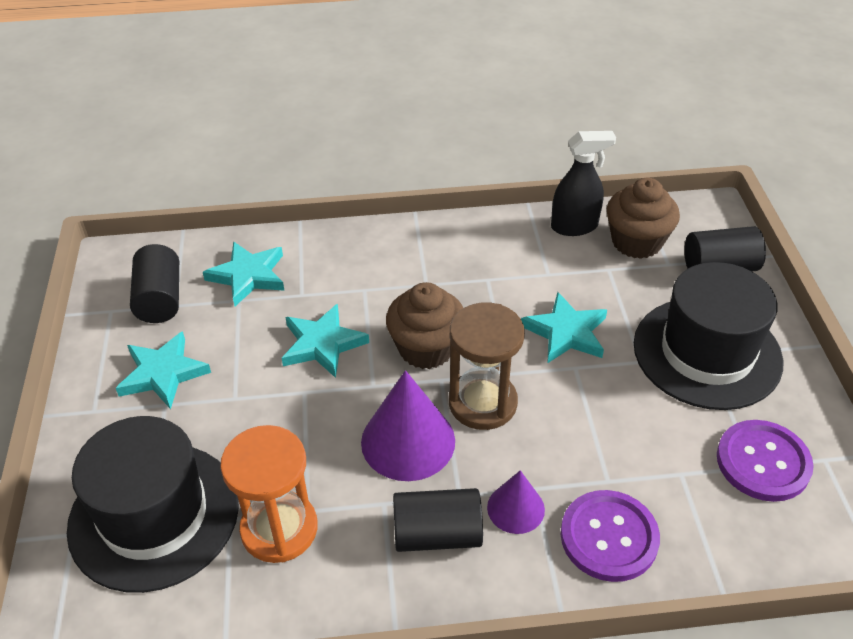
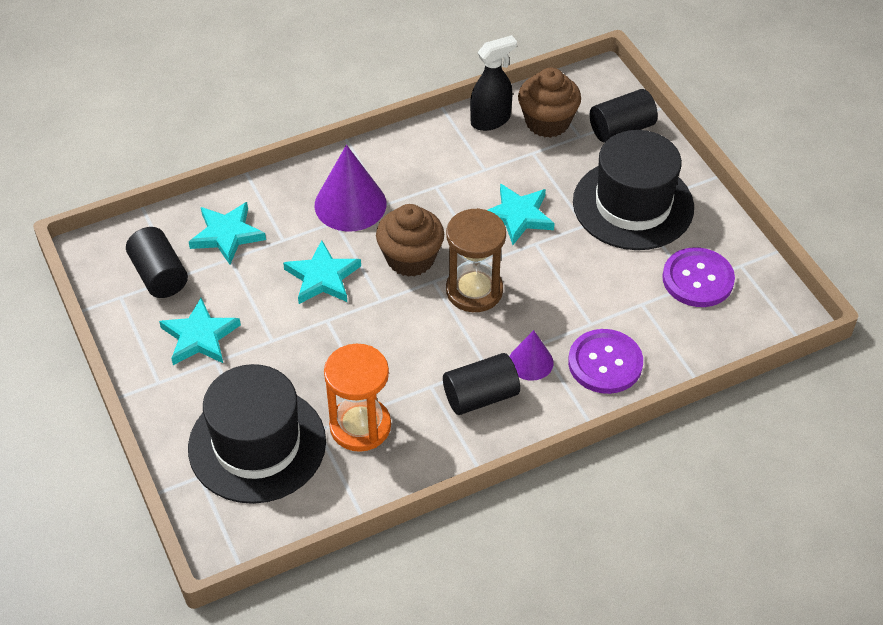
camera: 20 degrees left, 5 degrees up
(408, 441) = (428, 335): purple cone -> purple cone (350, 204)

